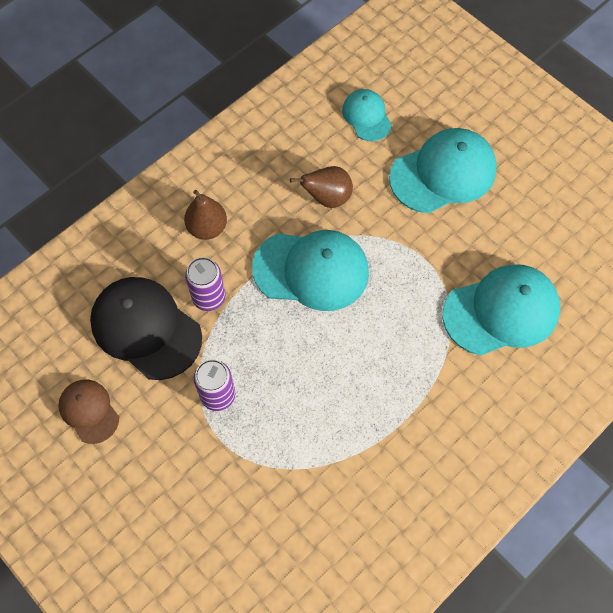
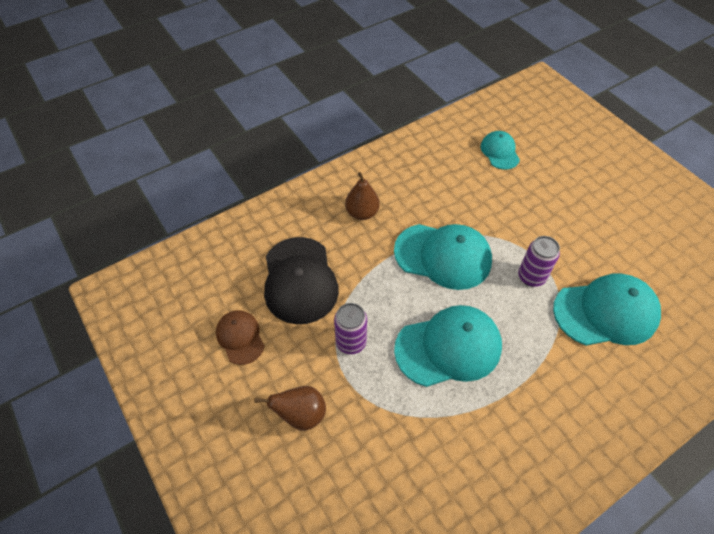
camera: 10 degrees right, 10 degrees down
(146, 328) = (299, 280): black cap -> black cap turned 150 degrees counterclockwise
(209, 298) = (355, 264): purple can -> purple can (531, 277)
(327, 198) = (462, 205): brown pear -> brown pear (301, 415)
(443, 173) = (559, 200): turquoise cap -> turquoise cap (448, 347)

